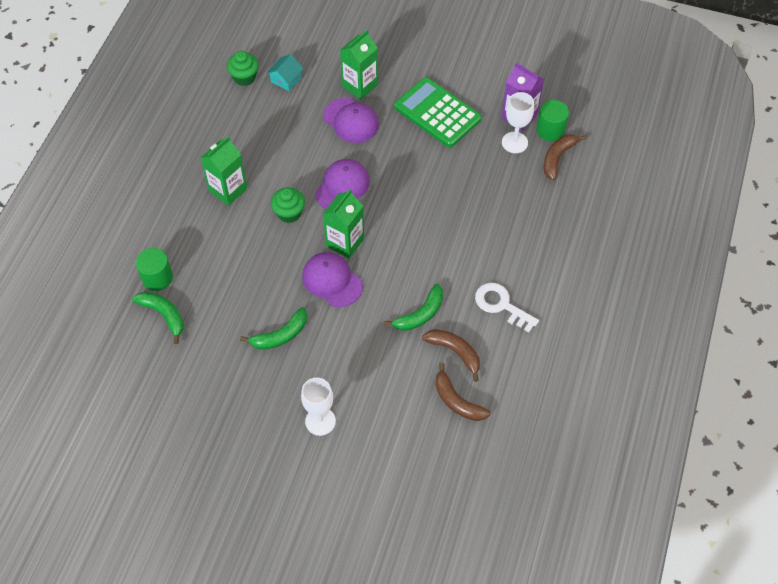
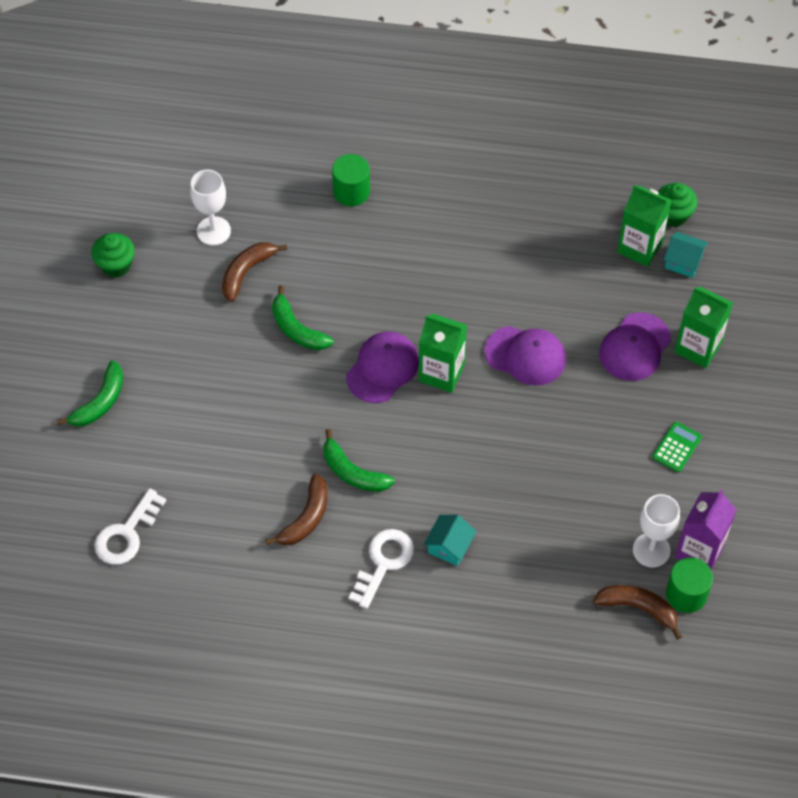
camera: 80 degrees right, 0 degrees up
(164, 315) = (303, 209): green banana -> green banana (100, 402)
(228, 190) = (491, 234): green carton -> green carton (639, 247)
(289, 213) = (471, 305): green cupcake -> green cupcake (116, 265)
(320, 421) = (192, 390): white goblet -> white goblet (213, 231)
(437, 113) = (677, 447): green calculator -> green calculator, size x0.45
(448, 487) = (126, 534): none -> white key
(457, 401) = (239, 529): brown banana -> brown banana (246, 272)
(493, 261) = (449, 546): none -> turquoise house

